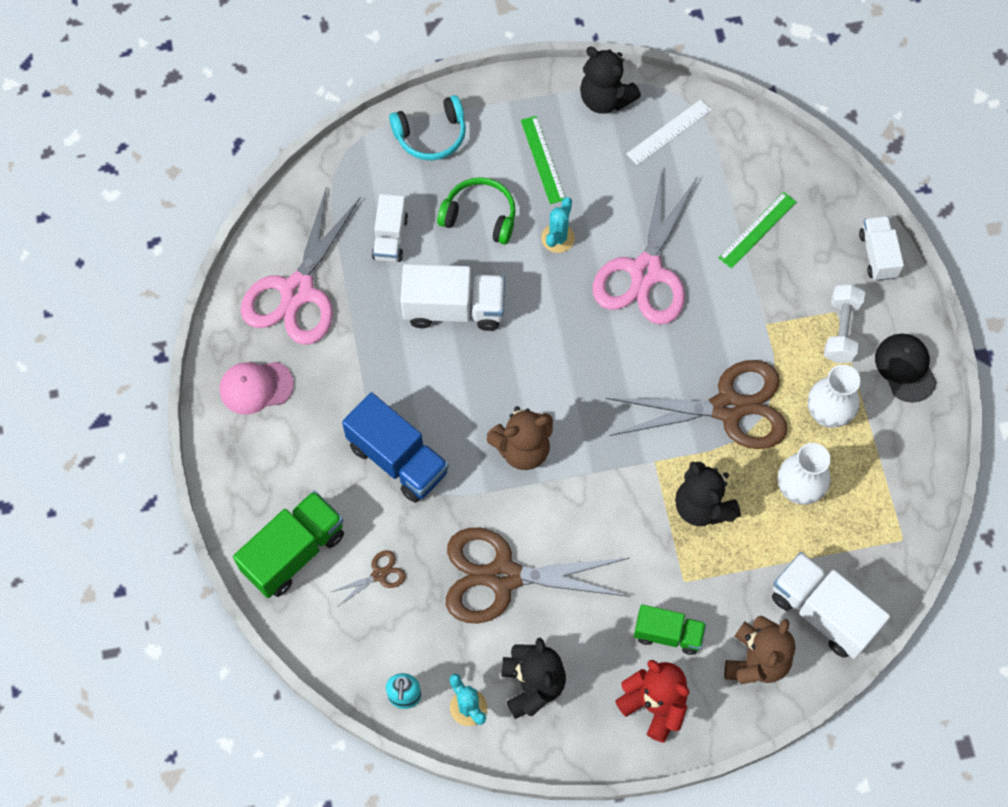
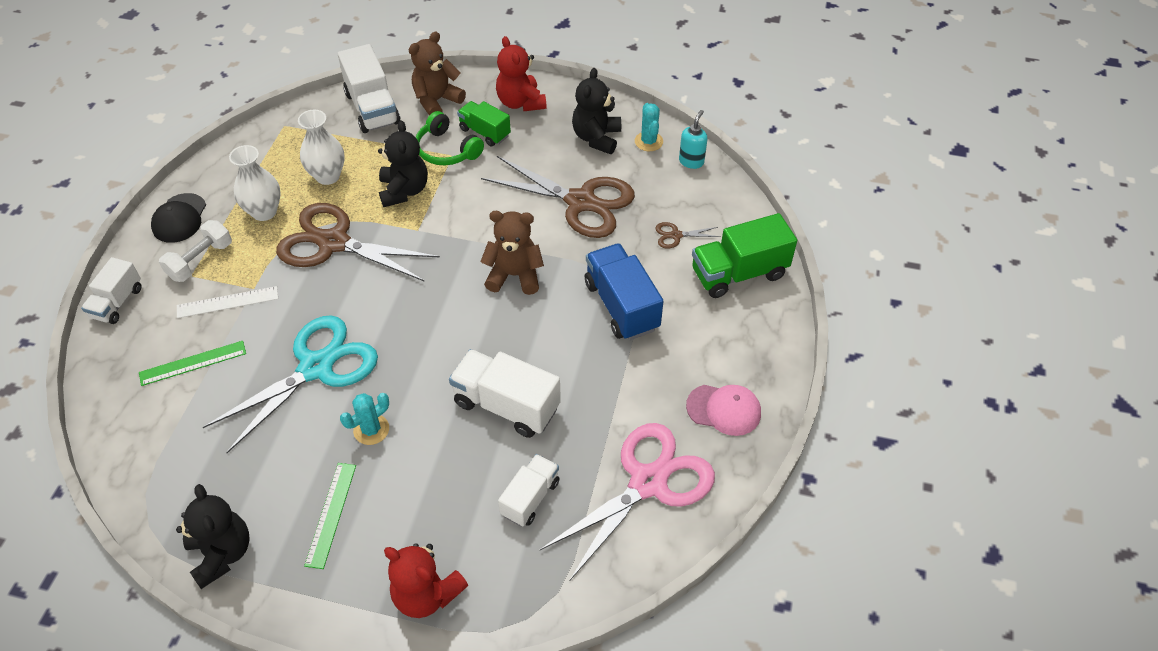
camera: 155 degrees left, 15 degrees down
(431, 135) = (426, 594): turquoise headphones -> red teddy bear
(480, 216) = (430, 482): green headphones -> green headphones (447, 150)
(646, 272) = (316, 367): pink scissors -> turquoise scissors
(669, 132) = (190, 488): white ruler -> white ruler (227, 302)

